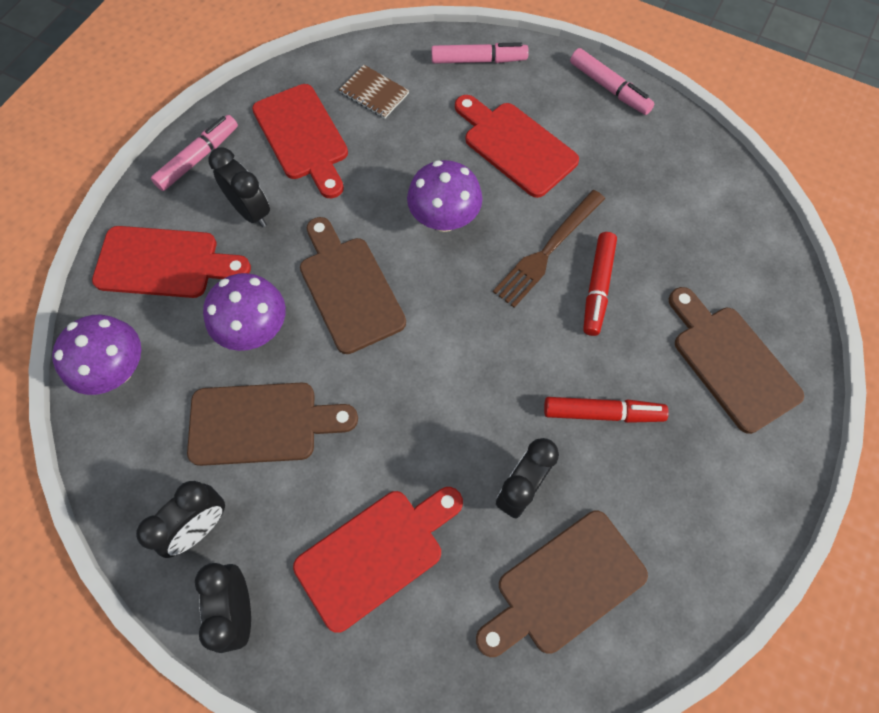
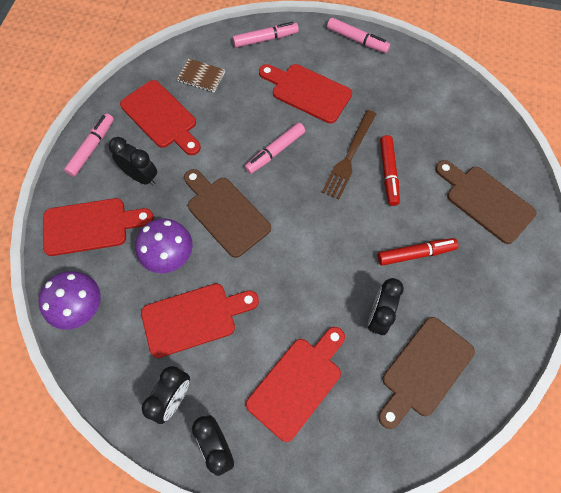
camera: 15 degrees left, 0 degrees up
(262, 423) = (194, 318): brown cutting board -> red cutting board
(444, 219) = (275, 151): purple mushroom -> pink marker

